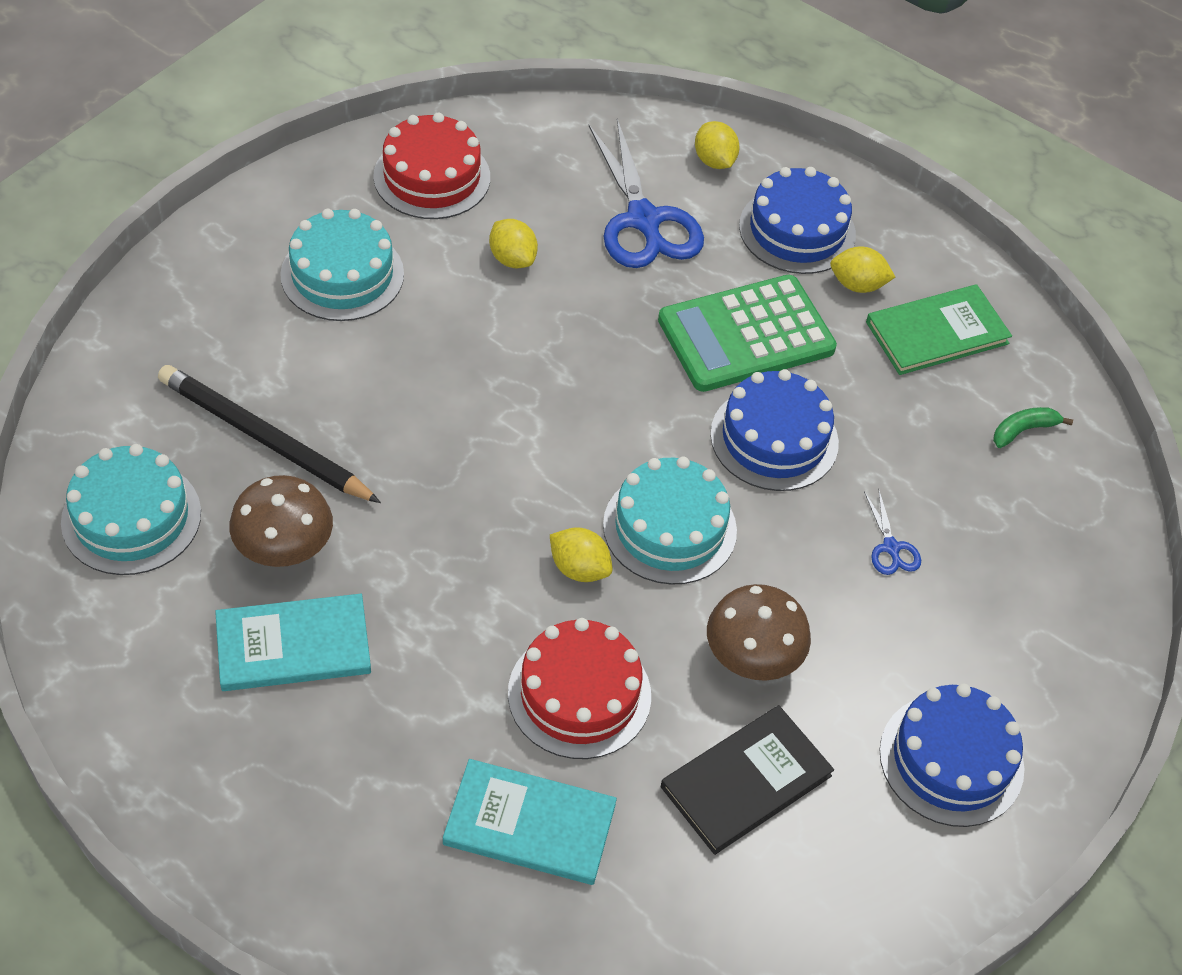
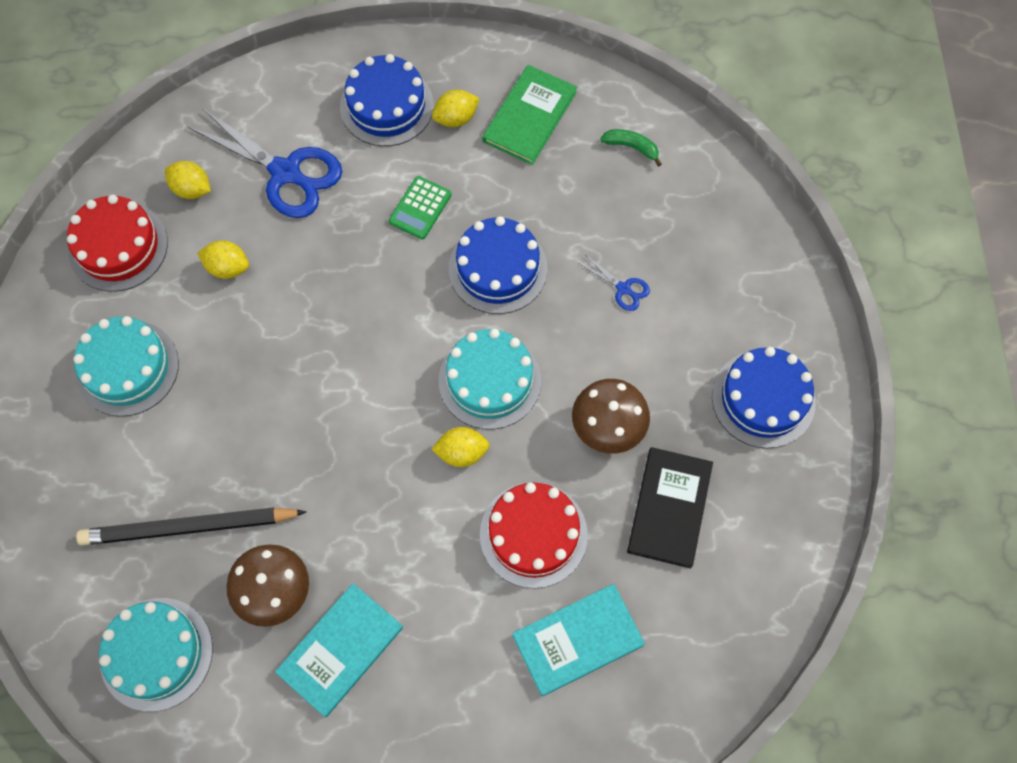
camera: 35 degrees left, 15 degrees up
(714, 161) = (291, 92): yellow lemon -> yellow lemon (192, 189)
(746, 335) = (420, 208): green calculator -> green calculator, size x0.49
(1023, 430) = (632, 147): green banana -> green banana turned 90 degrees clockwise

